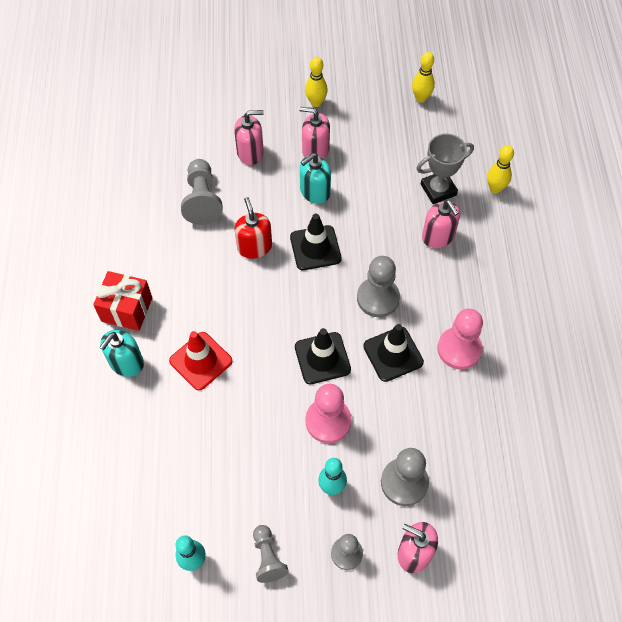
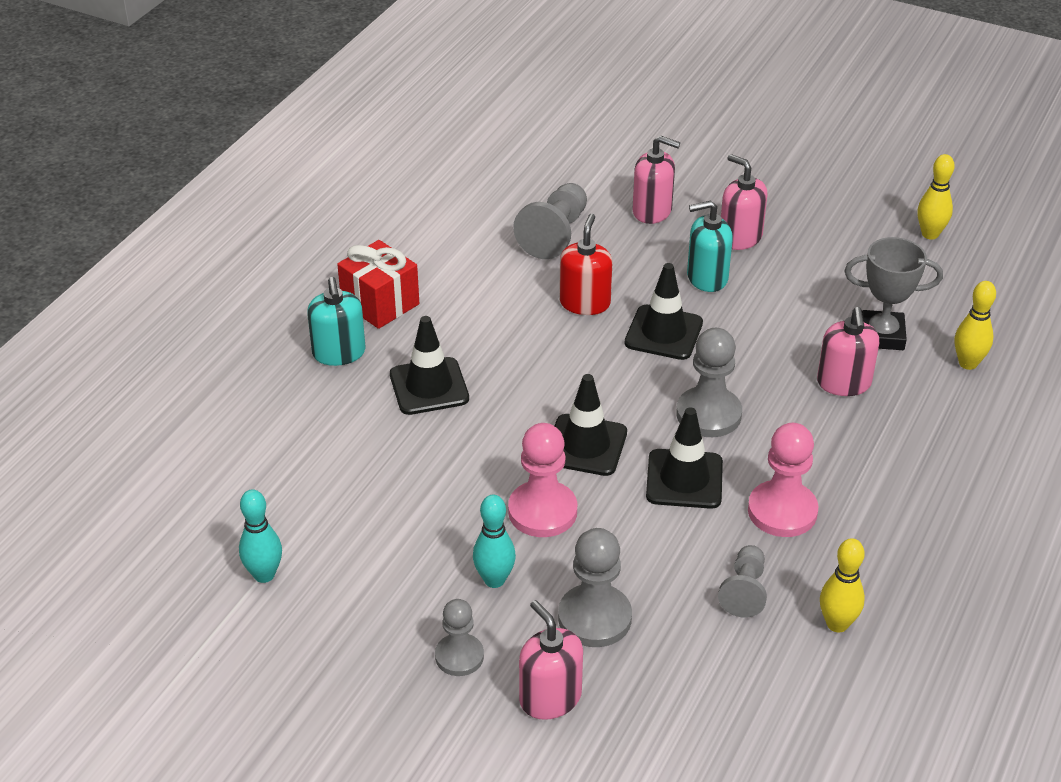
camera: 30 degrees right, 20 degrees down
(126, 363) = (339, 353): turquoise soap dispenser -> turquoise soap dispenser turned 75 degrees counterclockwise
(201, 361) = (429, 386): red traffic cone -> black traffic cone
(268, 557) = (356, 614): grey pawn -> grey pawn (744, 591)
(316, 102) = (778, 191): yellow bowling pin -> yellow bowling pin (837, 624)

